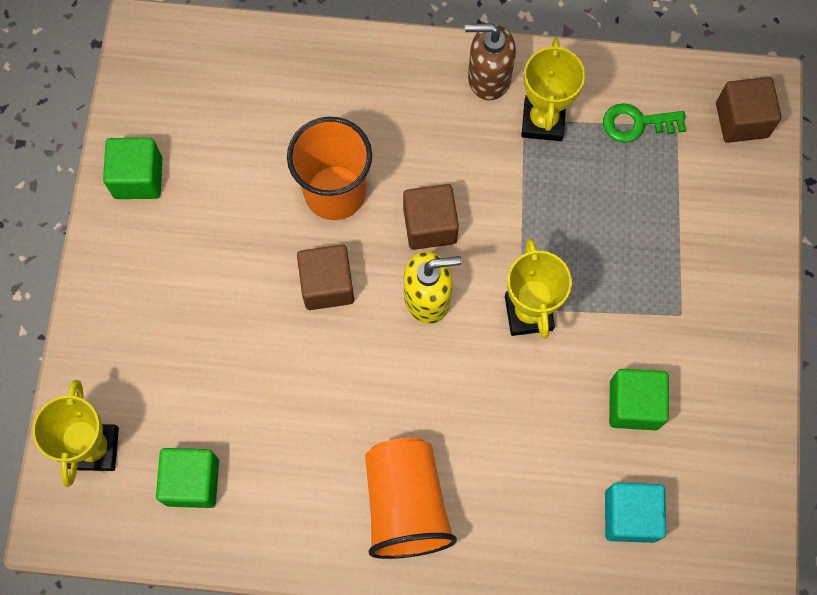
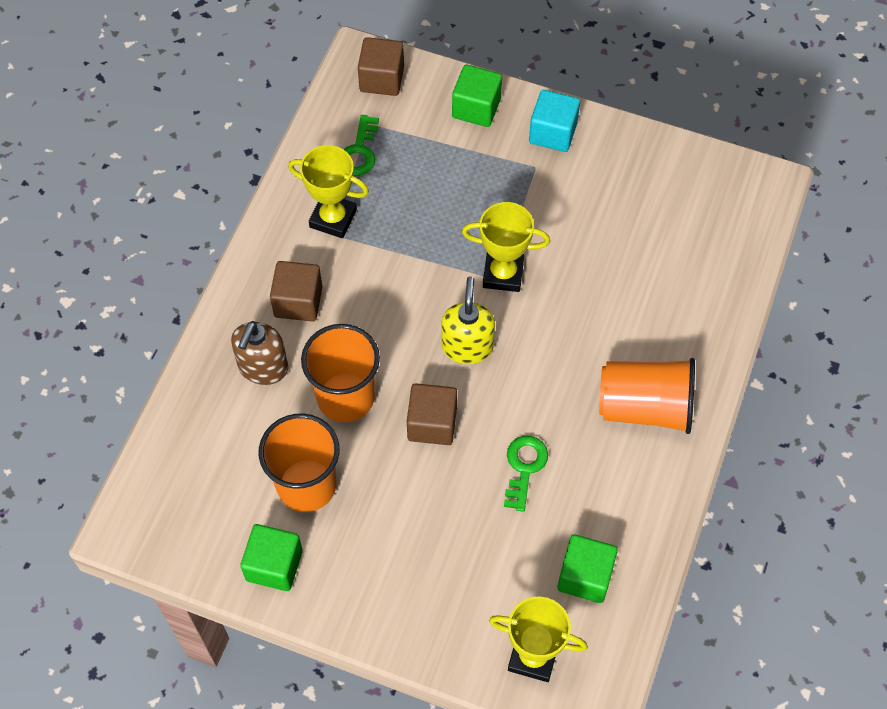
camera: 75 degrees left, 10 degrees down
(229, 183) = (306, 485): none -> orange cup
(301, 391) = (524, 467): none -> green key
(430, 225) = (401, 329): brown cube -> brown cube (298, 302)
(488, 77) = (277, 249): brown soap dispenser -> brown soap dispenser (263, 368)
(630, 516) = (691, 247): turquoise cube -> turquoise cube (553, 133)
(634, 405) = (601, 220): green cube -> green cube (476, 108)

